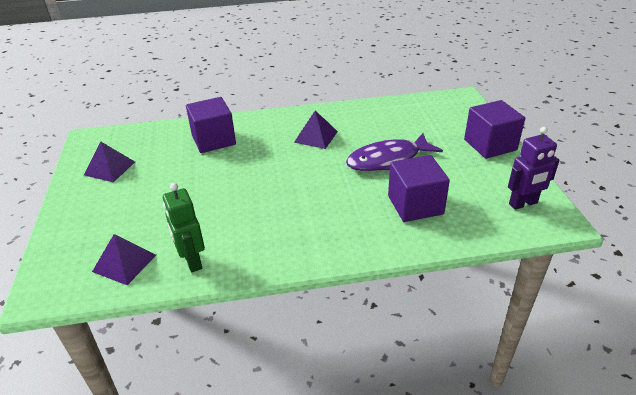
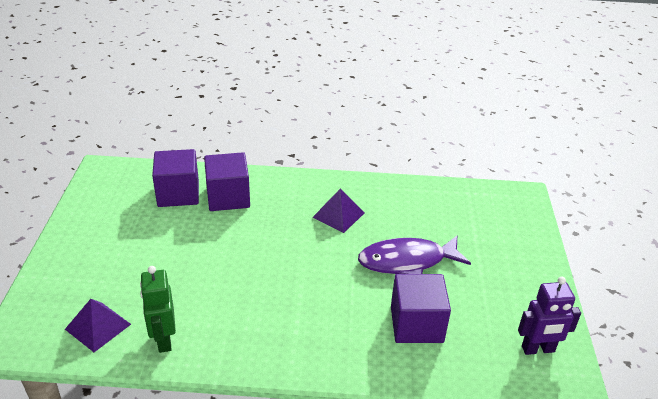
camera: 10 degrees right, 0 degrees up
(109, 168) = (113, 211): purple pyramid -> none
(490, 145) = (530, 265): purple cube -> purple cube (178, 193)

